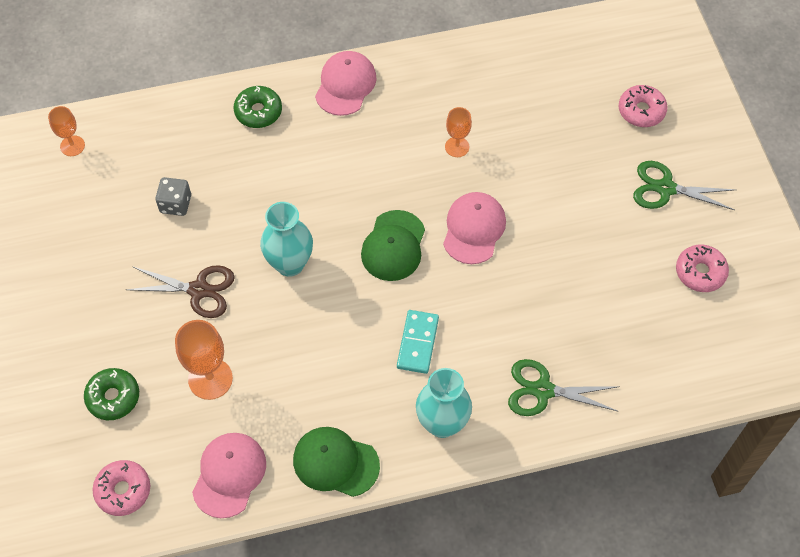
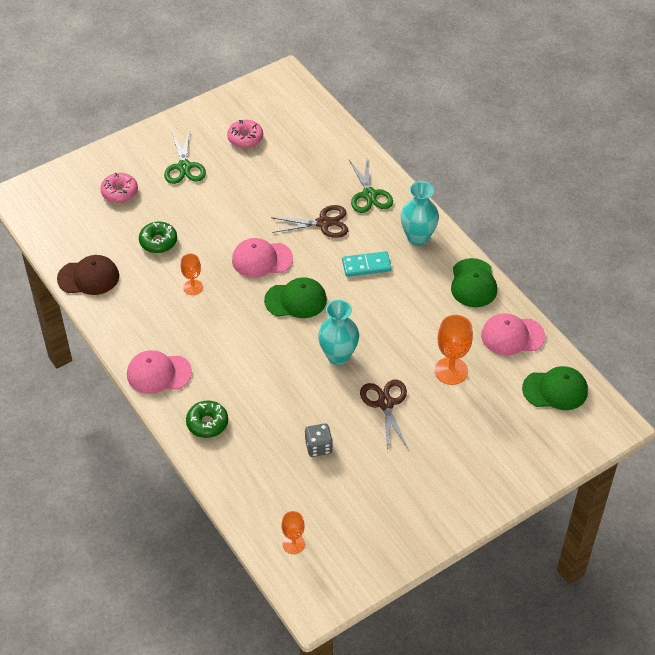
camera: 110 degrees left, 10 degrees down
(113, 397) = (494, 423): green donut -> green donut (158, 241)
(123, 490) = (555, 390): pink donut -> green cap
(510, 317) = (323, 223): none -> brown scissors
(512, 53) = (88, 277): none -> brown cap

